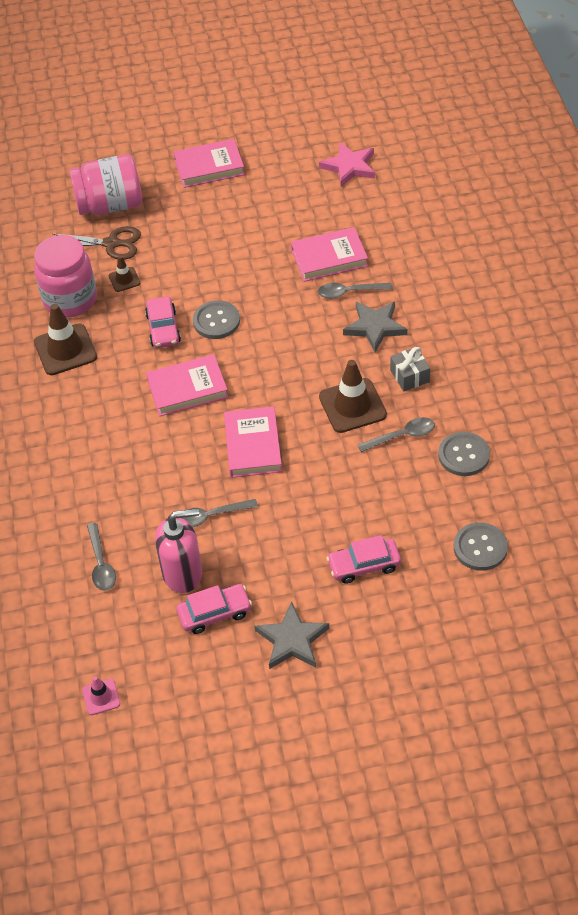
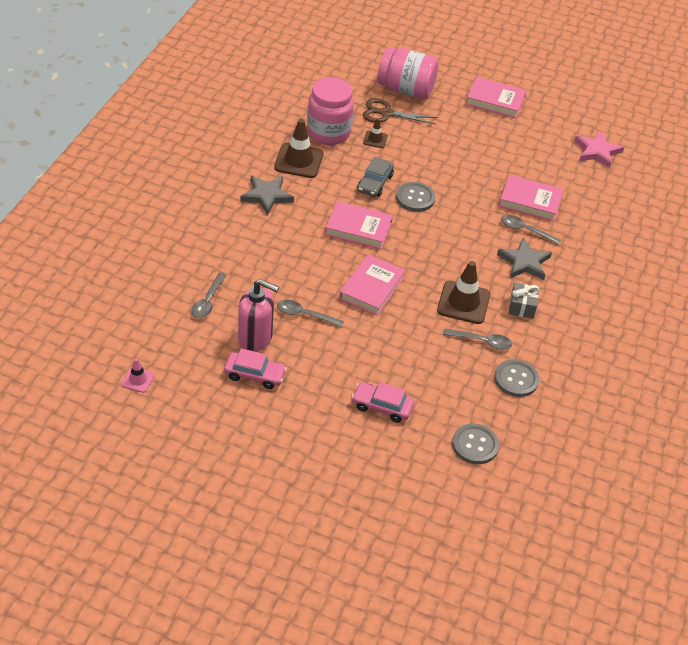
camera: 25 degrees right, 5 degrees down
(112, 244) = (386, 113): brown scissors -> brown scissors turned 150 degrees clockwise
(163, 328) = (375, 183): pink car -> grey car
(292, 640) = (291, 422): grey star -> grey star (267, 196)

